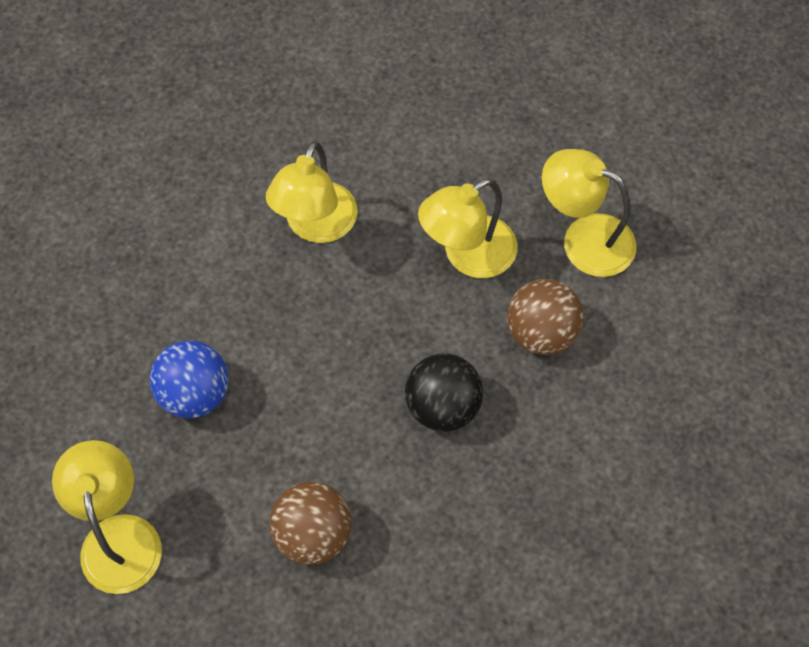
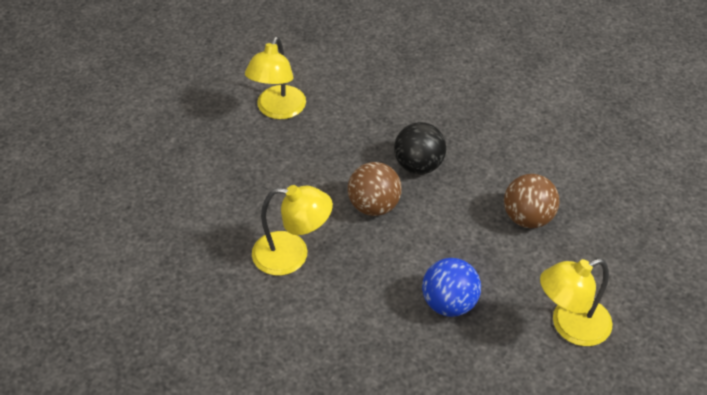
camera: 100 degrees left, 15 degrees down
(467, 255) = (301, 166): yellow lamp -> none
(541, 332) = (352, 124): brown ball -> brown ball (374, 206)

